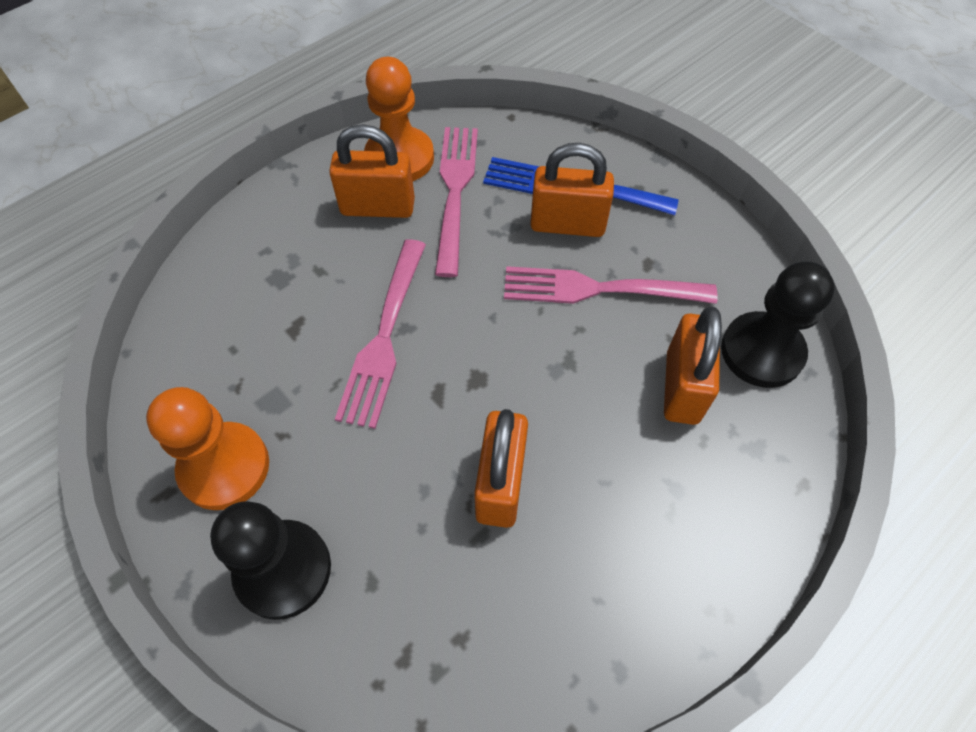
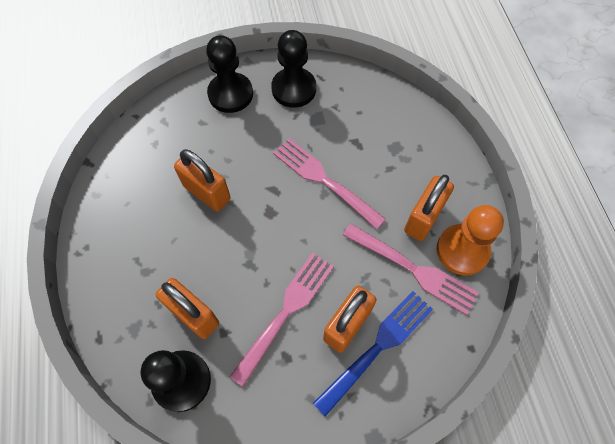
camera: 120 degrees right, 5 degrees up
(224, 467) = (294, 89): orange pawn -> black pawn

